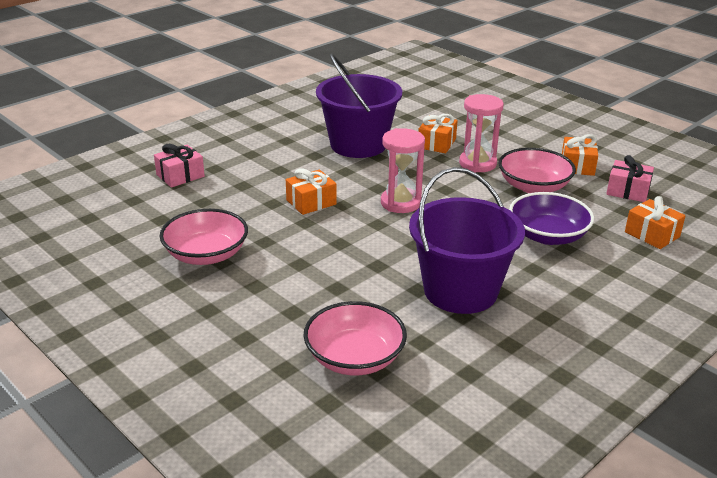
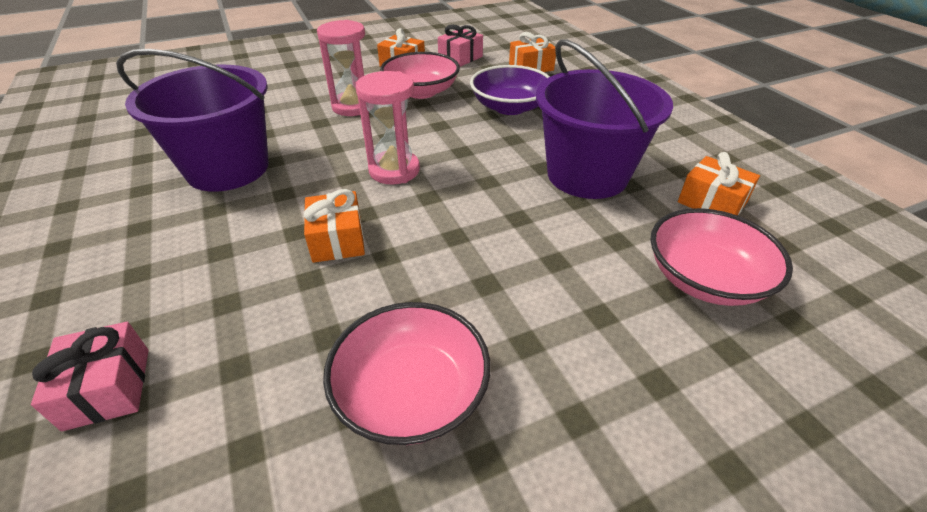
camera: 70 degrees left, 10 degrees up
(436, 143) = (286, 118): orange gift -> orange gift (712, 202)

